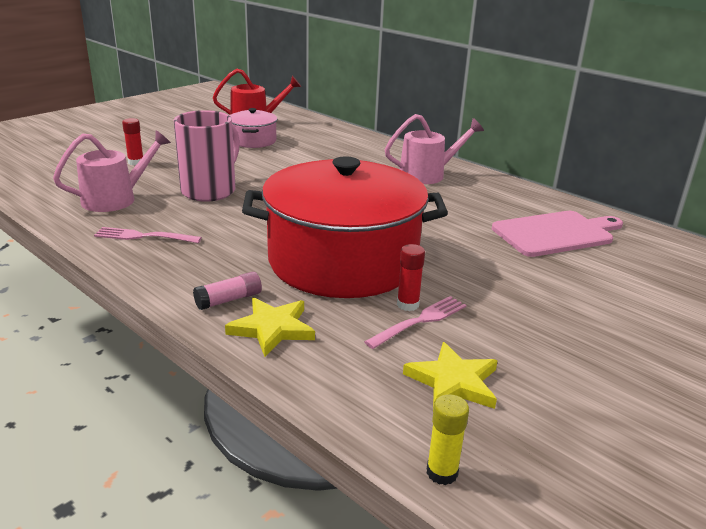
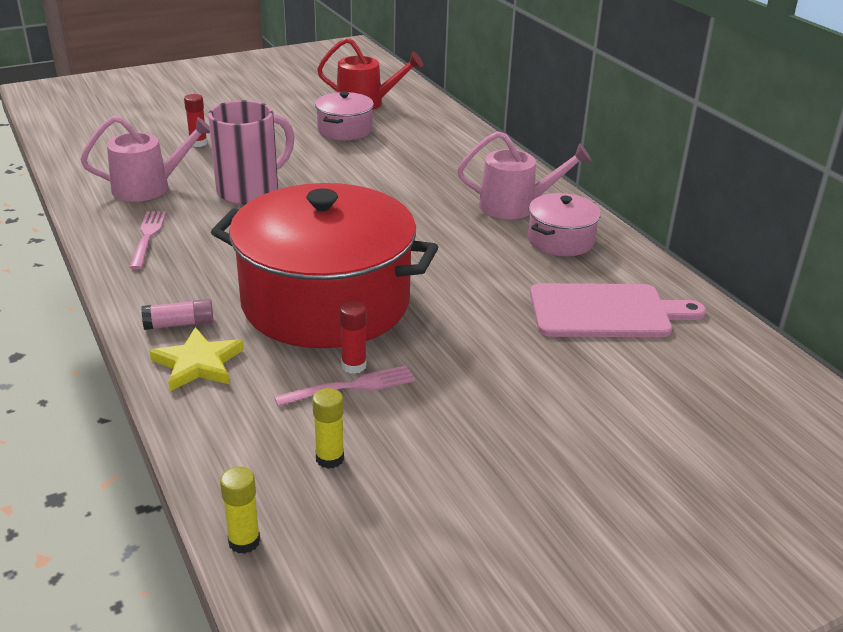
camera: 20 degrees right, 5 degrees up
(144, 236) = (147, 237): pink fork -> pink fork turned 60 degrees clockwise
(453, 382) = (330, 458): yellow star -> yellow glue stick
(480, 192) = (560, 240): none -> pink pot

